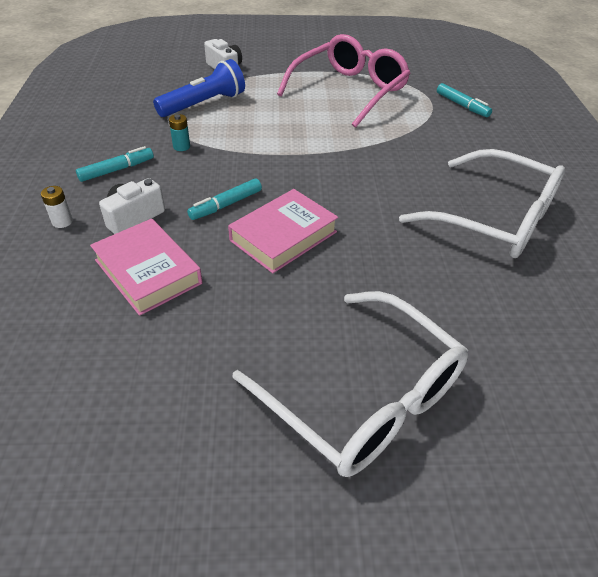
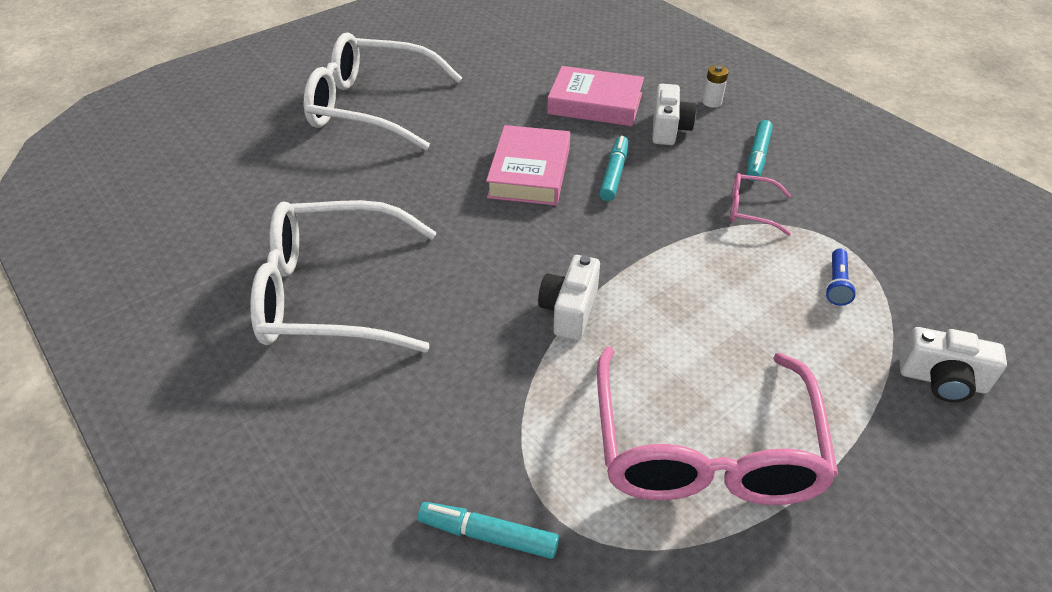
camera: 145 degrees right, 0 degrees up
(181, 146) = (750, 210): turquoise battery -> pink glasses
(204, 104) = (836, 284): blue flashlight -> blue flashlight, size x0.47
(352, 150) = (569, 310): none -> white camera

